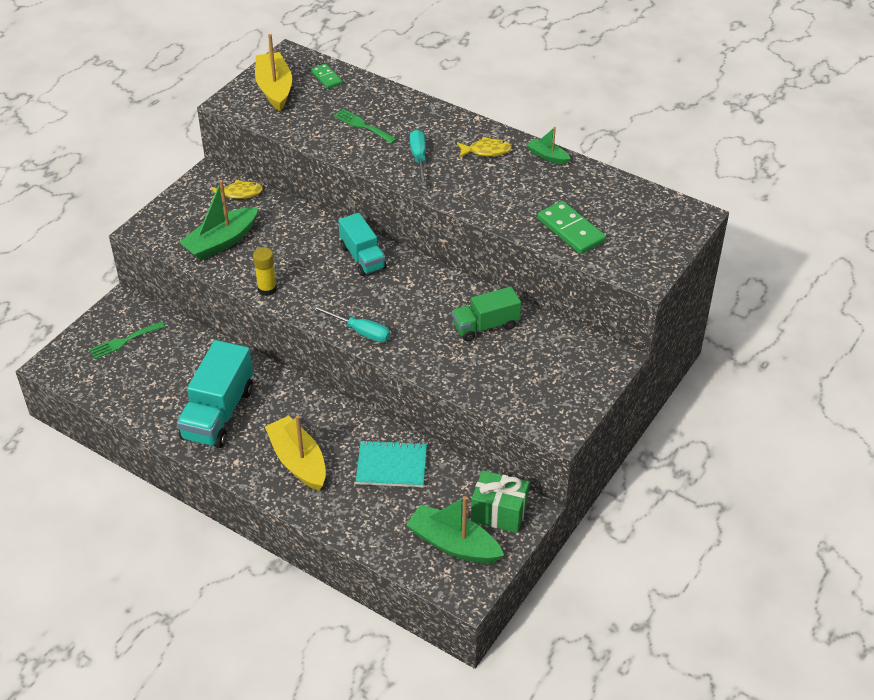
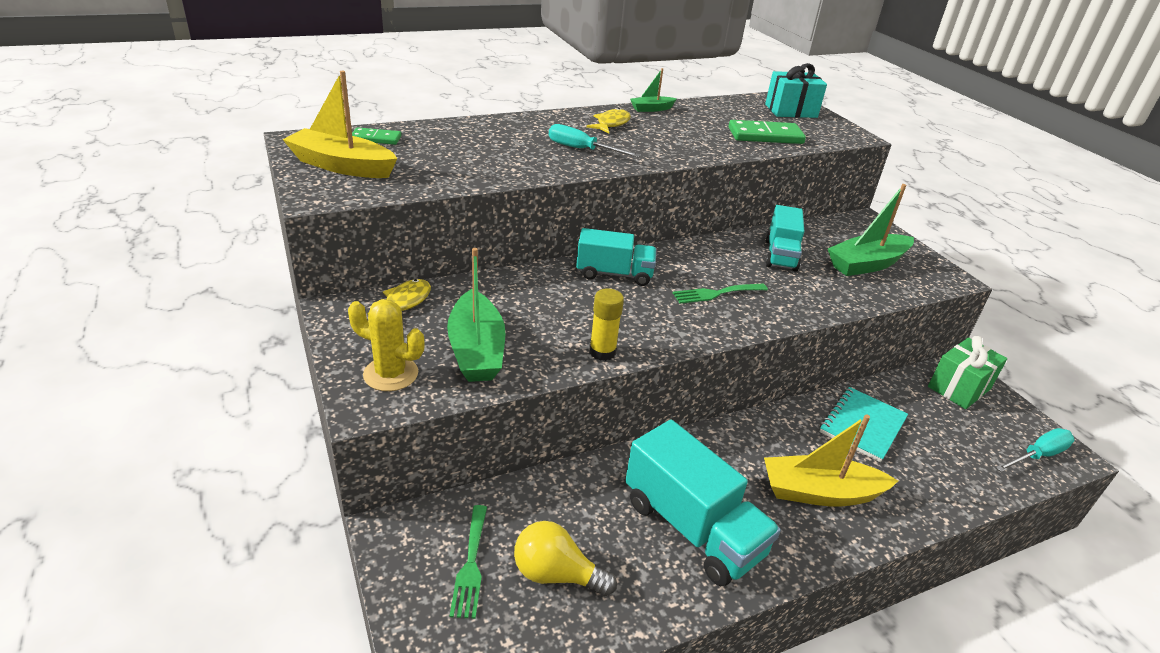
camera: 60 degrees left, 10 degrees down
(142, 374) = (556, 574): none -> yellow light bulb
(172, 224) = (391, 374): none -> yellow cactus
(360, 331) = (733, 321): turquoise screwdriver -> turquoise screwdriver (1037, 455)
(362, 126) = (488, 152): green fork -> green fork (716, 293)
(453, 544) = (995, 434): green boat -> green boat (867, 264)
(485, 326) = (780, 255): green truck -> turquoise truck
(658, 226) = (791, 111): none -> turquoise gift

